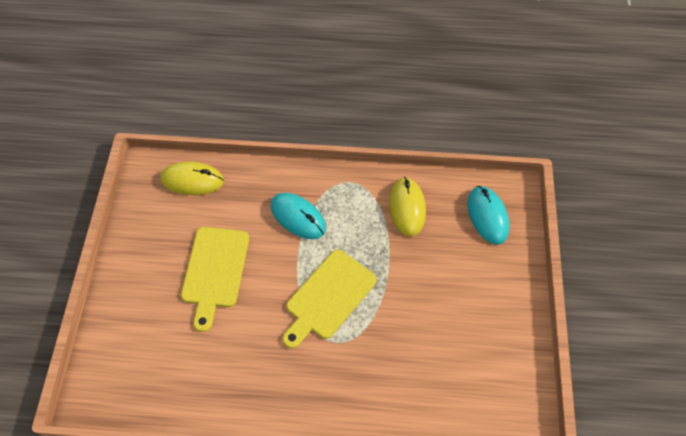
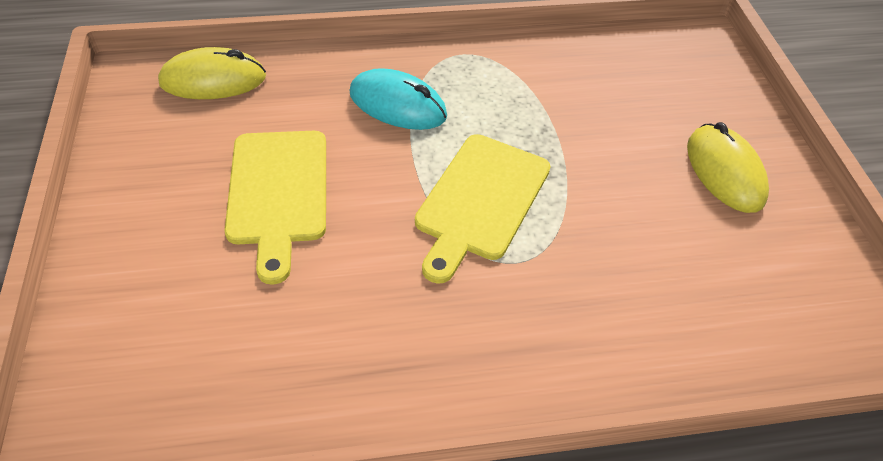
camera: 15 degrees left, 10 degrees down
(407, 208) = (560, 74): yellow mouse -> yellow mouse (724, 172)
(487, 216) = (679, 69): turquoise mouse -> none

